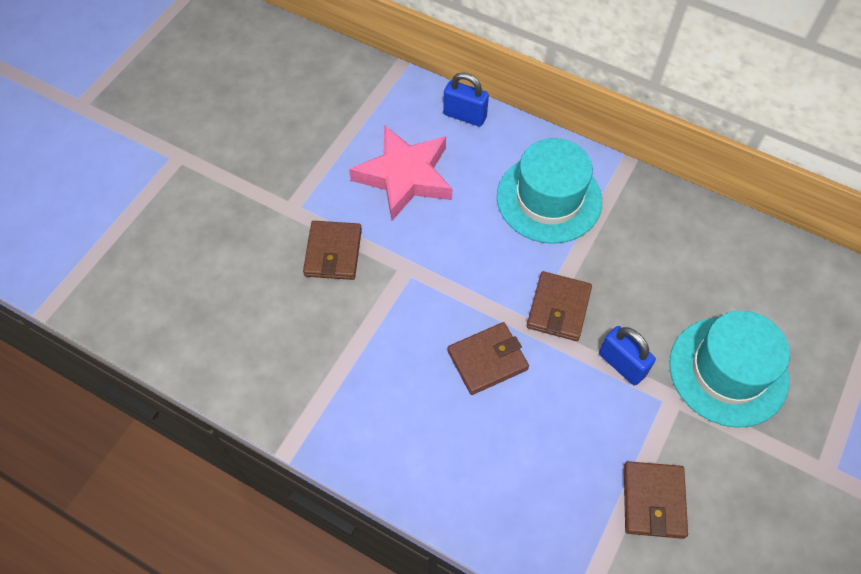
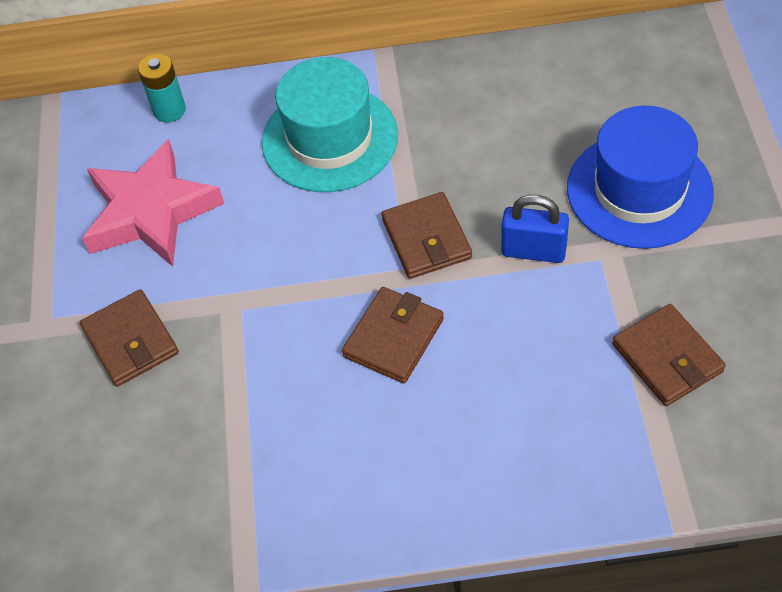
camera: 30 degrees left, 5 degrees down
(465, 116) = (169, 110): blue padlock -> turquoise battery
(728, 371) = (639, 190): turquoise hat -> blue hat

